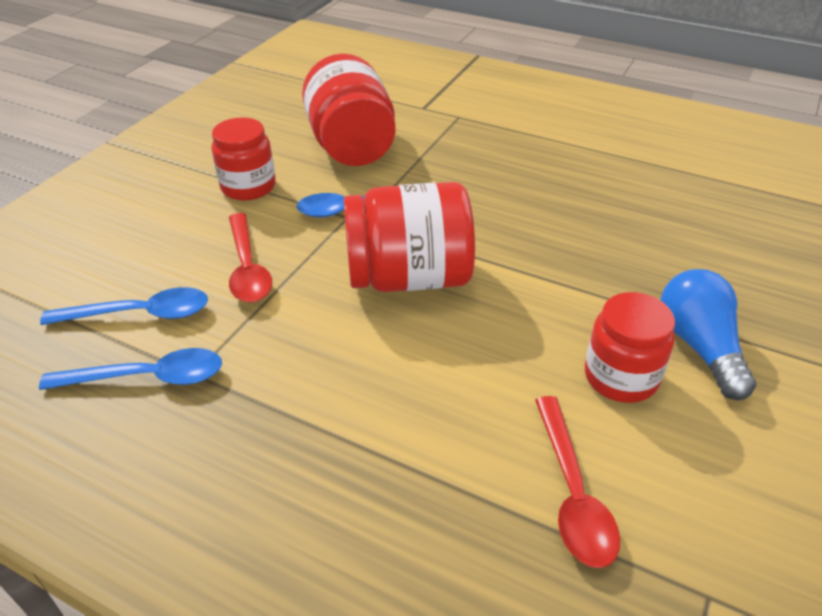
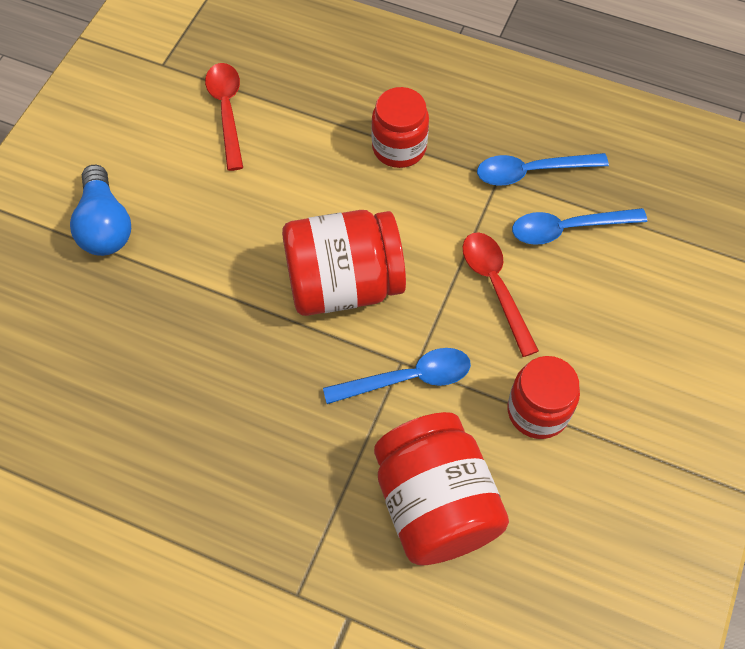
camera: 175 degrees right, 20 degrees up
(621, 377) = (175, 194): red jar -> red jar (399, 147)

